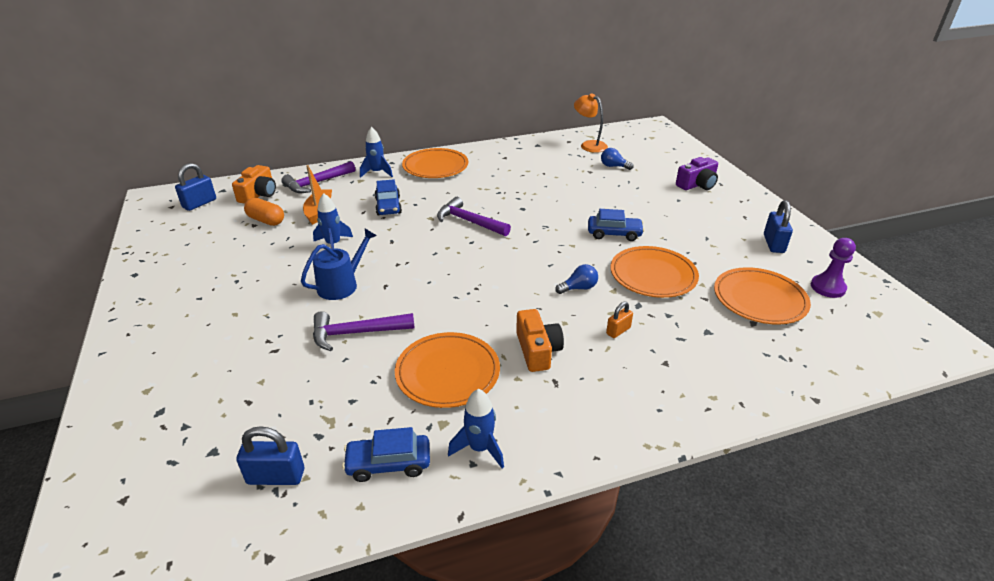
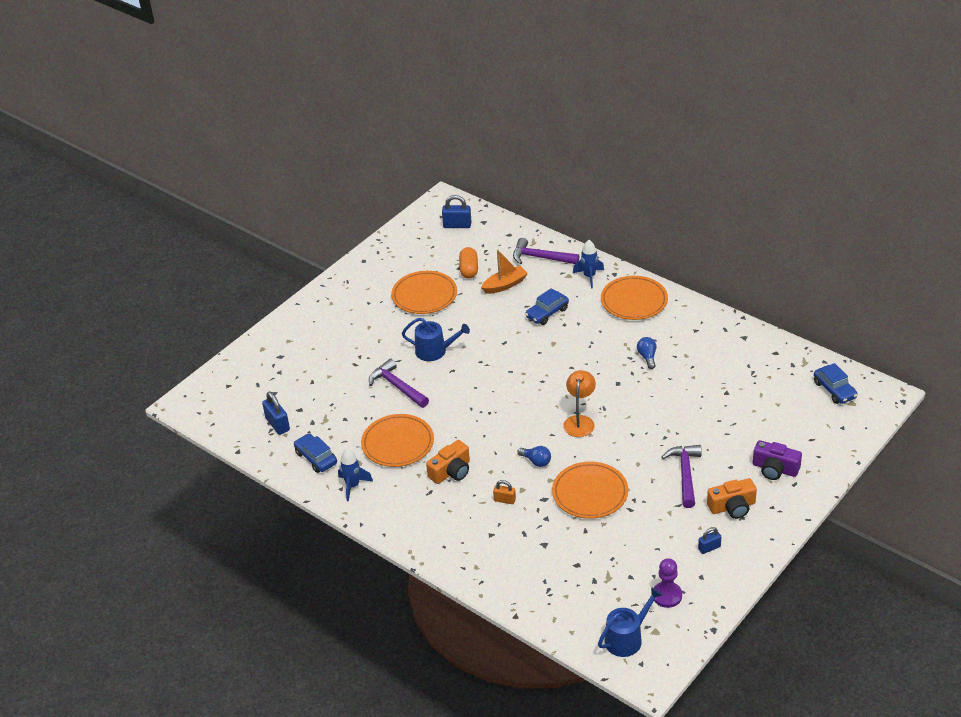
camera: 60 degrees right, 5 degrees up
(259, 194) = (496, 242): orange camera -> orange camera (732, 507)
(333, 244) = (473, 319): blue rocket -> none
(469, 221) = (568, 365): purple hammer -> purple hammer (685, 474)
(589, 145) = (782, 369): orange lamp -> orange lamp (580, 421)
(613, 166) = (753, 403): blue light bulb -> blue light bulb (647, 357)
(614, 233) = (630, 450): blue car -> blue car (834, 390)
(759, 299) = (612, 560): orange plate -> orange plate (424, 295)
(773, 244) = (709, 548): blue padlock -> blue padlock, size x0.63
(882, 334) = (627, 638): none -> blue watering can

